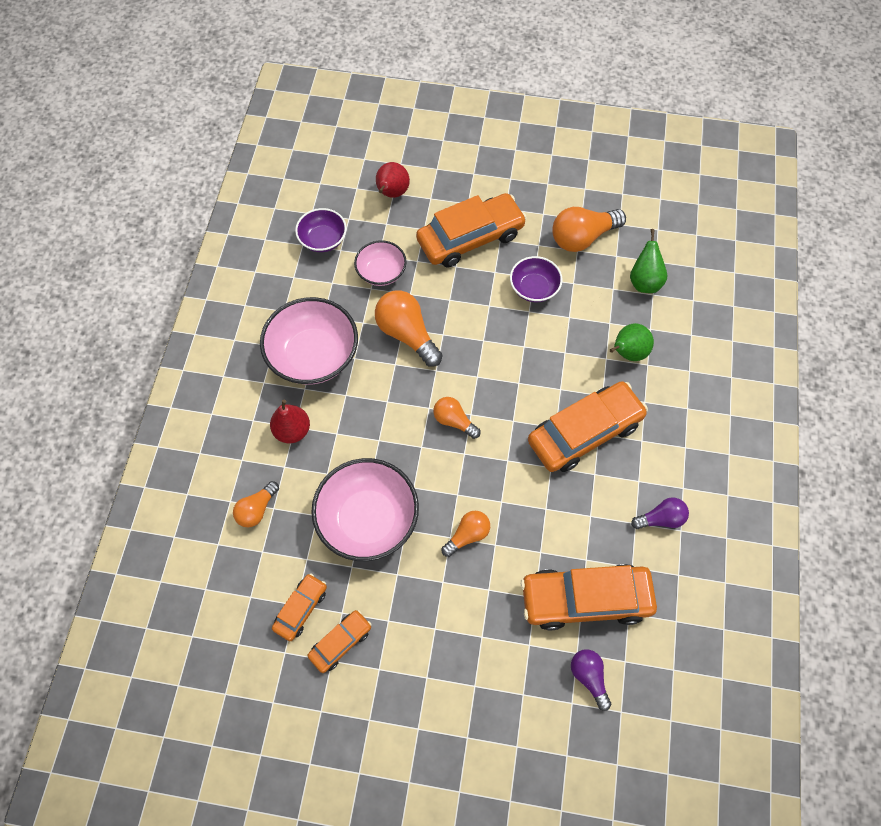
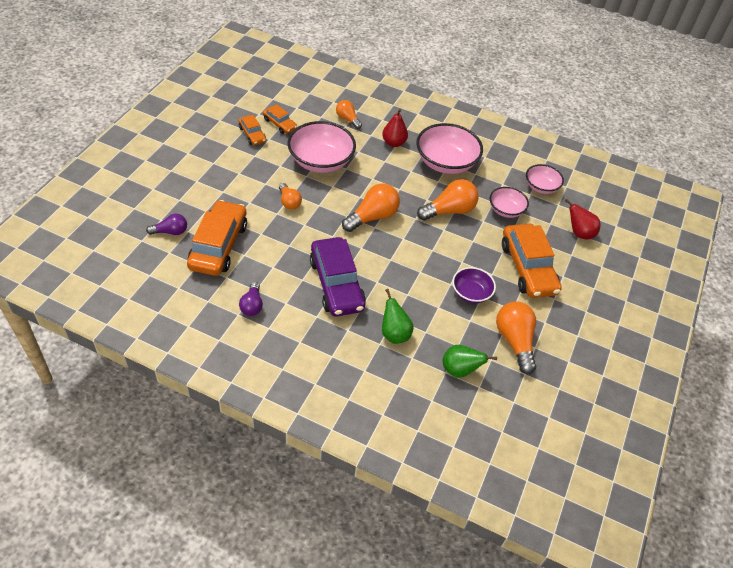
camera: 100 degrees right, 15 degrees down
(323, 239) = (541, 187): purple bowl -> pink bowl
(454, 421) = (372, 217): orange light bulb -> orange light bulb, size x1.69
(584, 432) = (336, 284): orange car -> purple car

